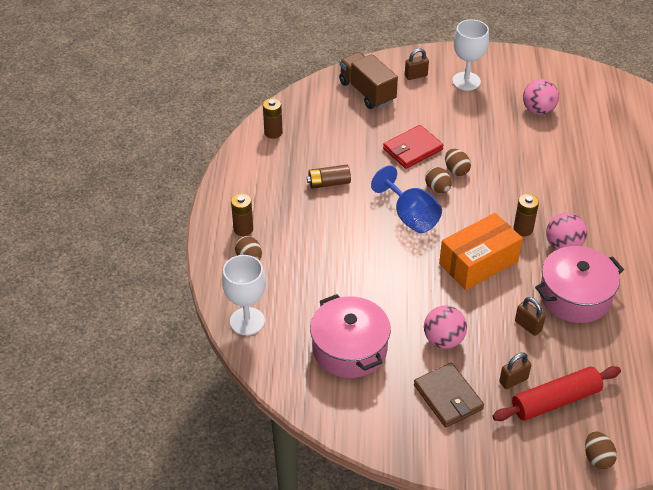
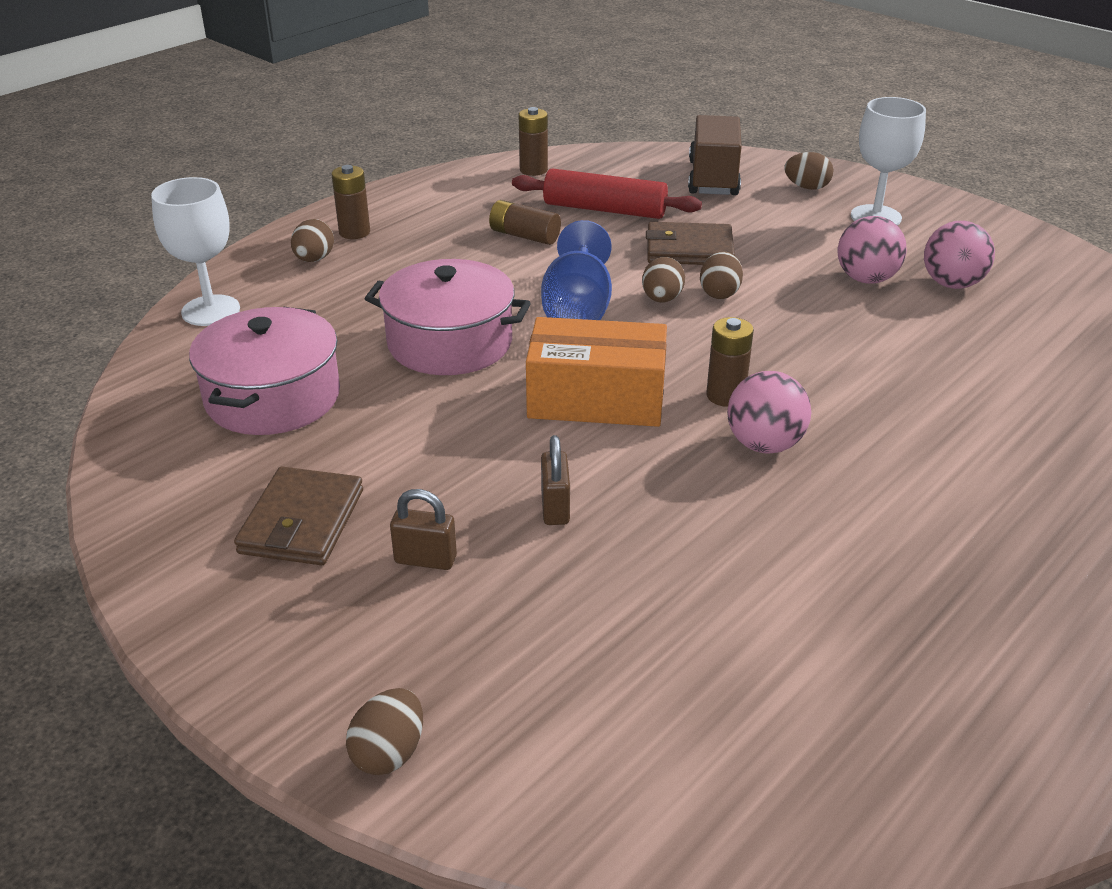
camera: 40 degrees right, 10 degrees down
(412, 149) = (689, 249): red wallet -> brown wallet
(416, 75) = (806, 187): brown padlock -> brown egg
(443, 340) = (405, 455): pink ball -> pink ball (866, 279)
(555, 401) = (447, 626): red rolling pin -> red rolling pin (604, 210)
(575, 296) = (690, 514): pink pot -> pink pot (450, 342)

